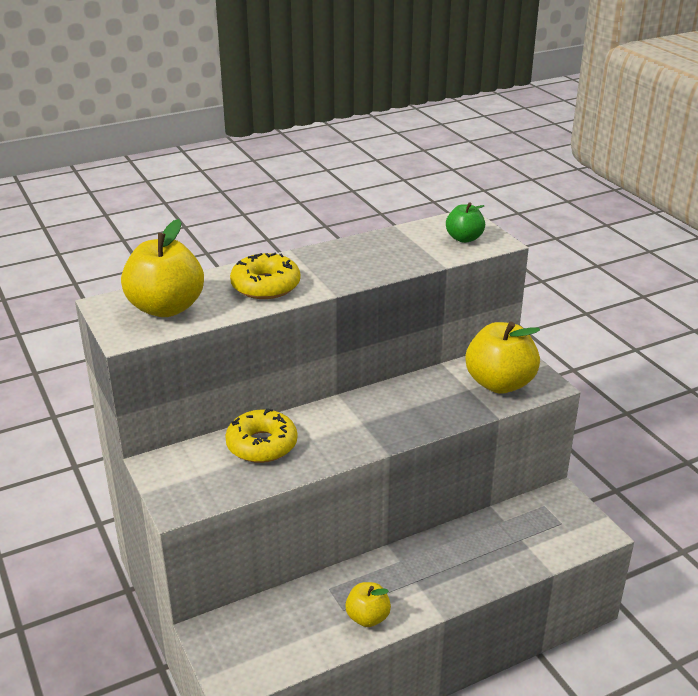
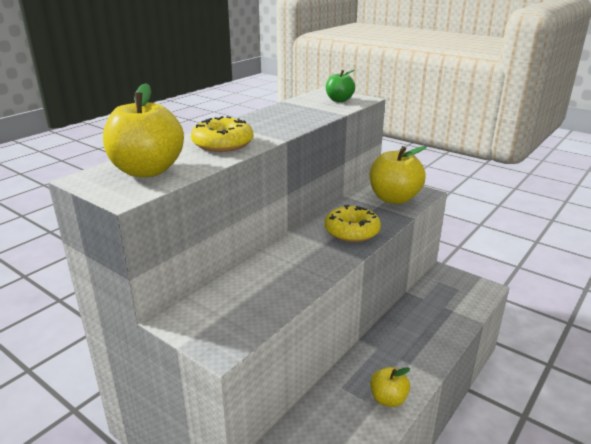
camera: 25 degrees left, 5 degrees down
(262, 445) = (259, 278): yellow donut -> yellow donut (352, 231)

